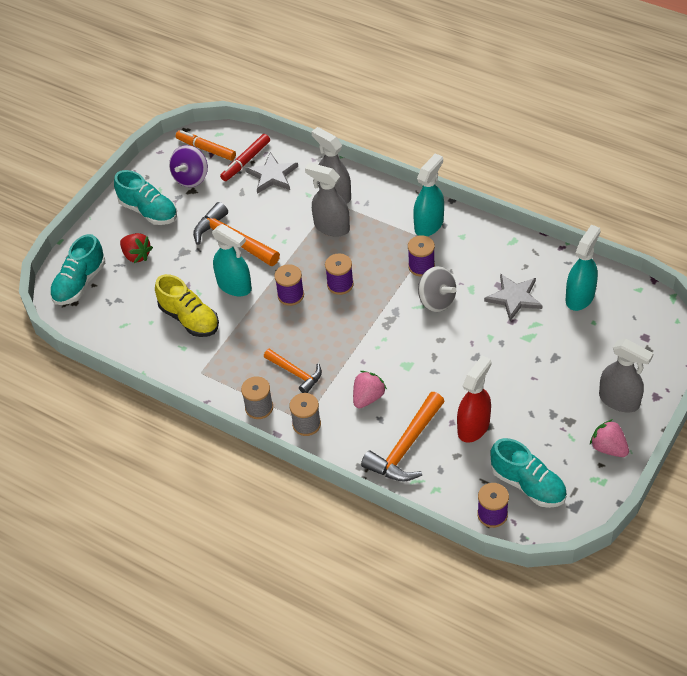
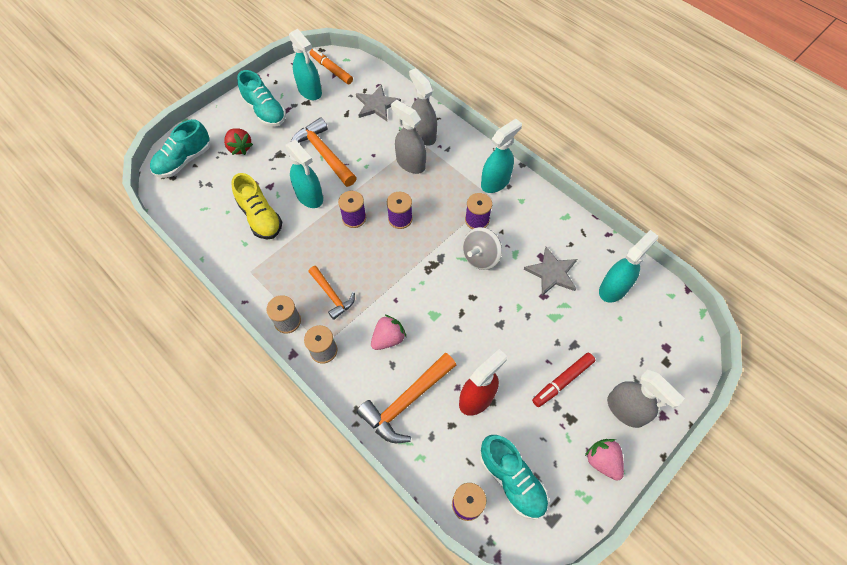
camera: 10 degrees right, 10 degrees up
(191, 178) = (310, 91): purple spinning top -> turquoise spray bottle
(246, 161) = (360, 87): red marker -> red marker (563, 381)
(436, 300) = (480, 257): grey spinning top -> grey spinning top turned 75 degrees clockwise

